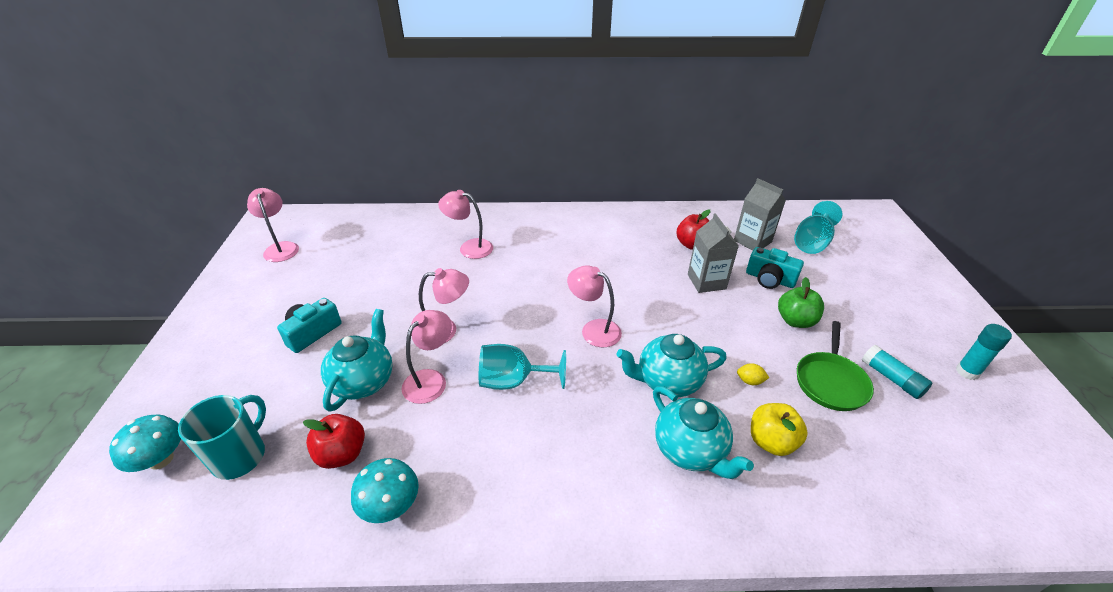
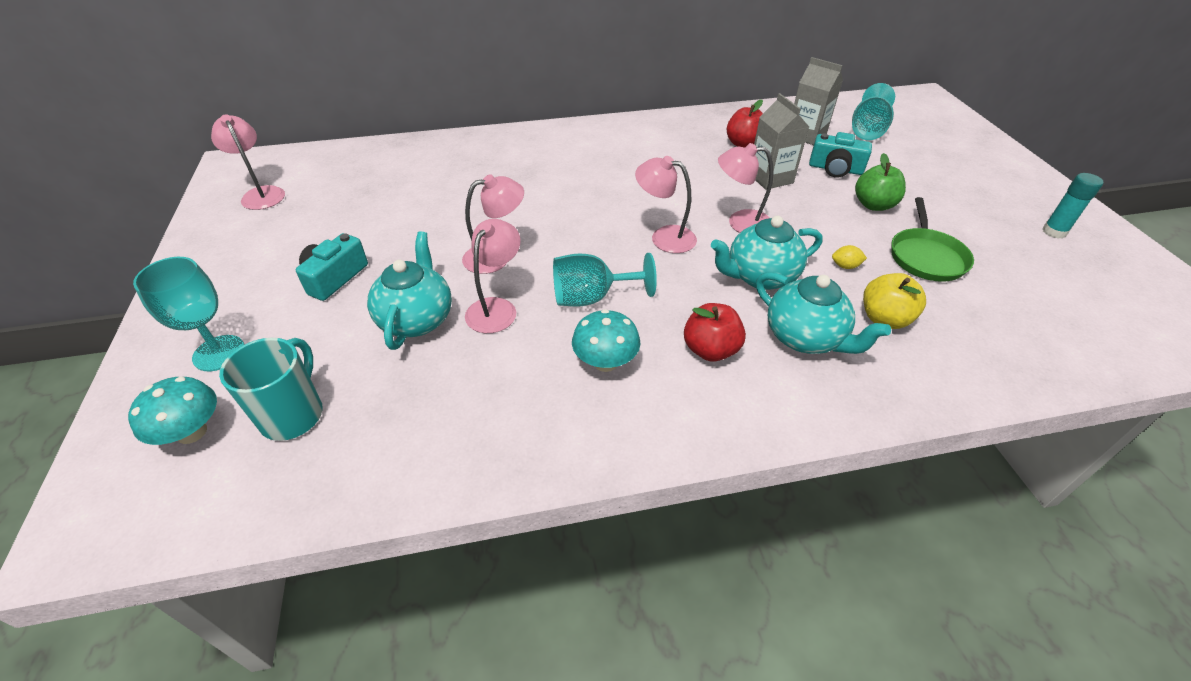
camera: 10 degrees left, 5 degrees up
(203, 389) = (219, 353): none -> turquoise goblet
(342, 454) = (418, 395): red apple -> red apple (710, 350)
(390, 505) = (494, 437): turquoise mushroom -> turquoise mushroom (605, 362)
(469, 247) = (494, 171): pink lamp -> pink lamp (740, 222)
(891, 378) = (984, 246): turquoise glue stick -> none

